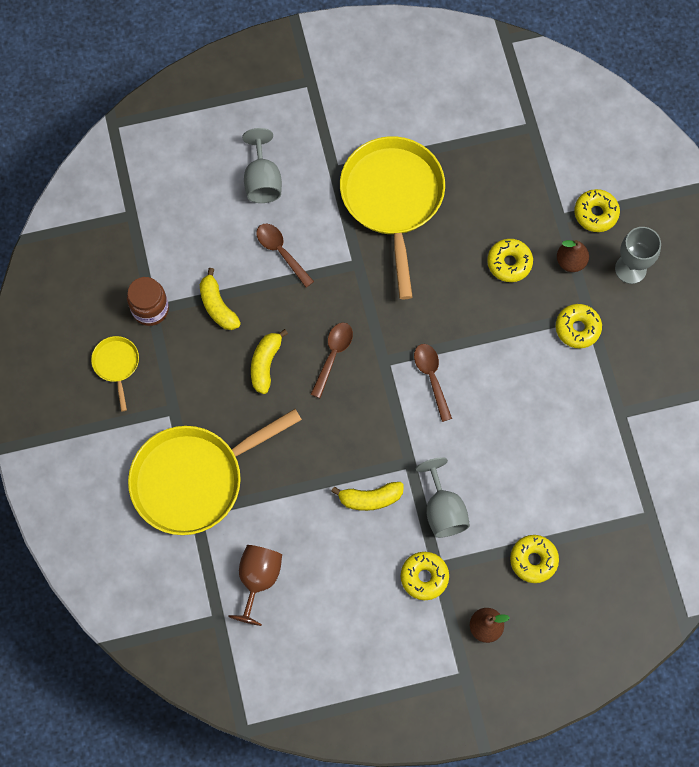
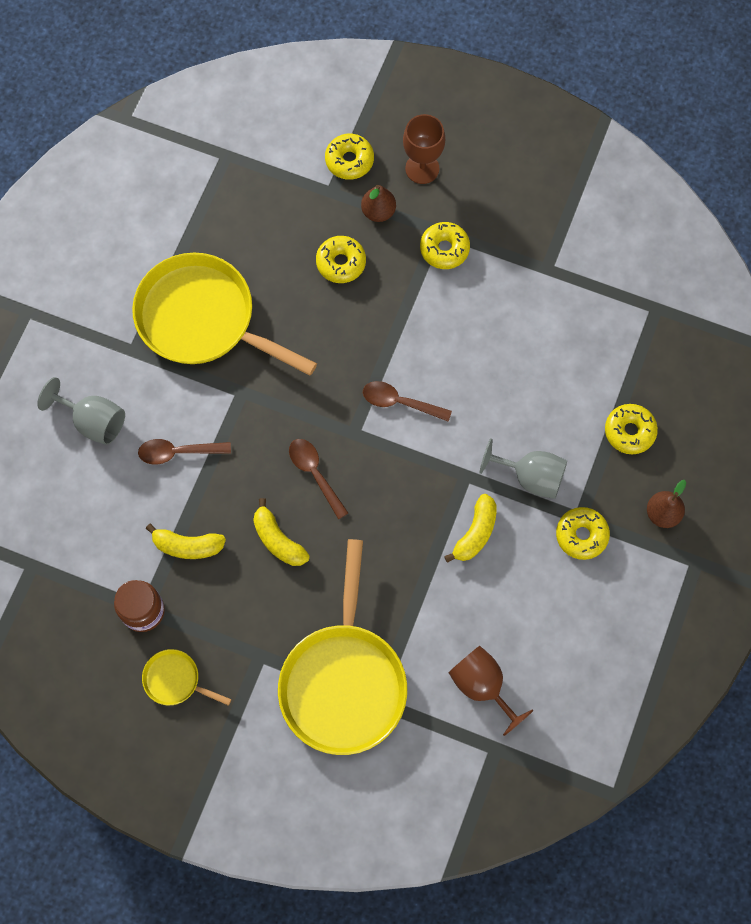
camera: 55 degrees left, 0 degrees up
(630, 269) = (422, 168): grey goblet -> brown goblet

